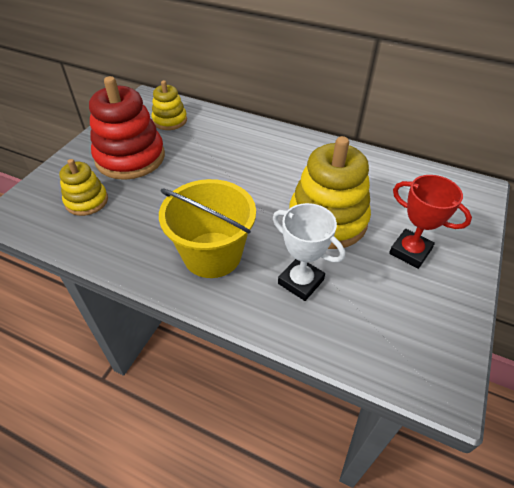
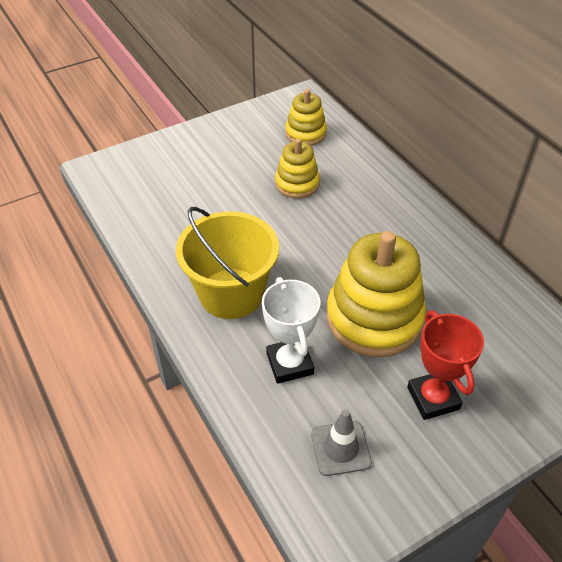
camera: 35 degrees right, 0 degrees up
(86, 201) = (165, 187): yellow stacking toy -> yellow stacking toy (297, 183)
(130, 157) = (235, 159): red stacking toy -> none
(388, 320) = (340, 448): none -> grey traffic cone

